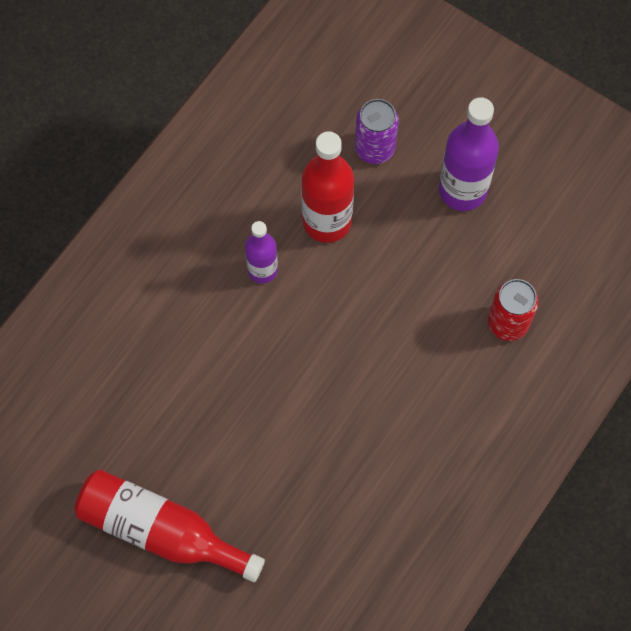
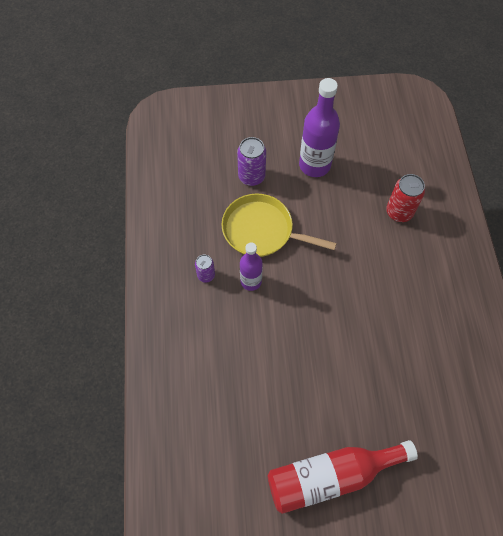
camera: 40 degrees left, 5 degrees down
(221, 225) = (206, 275): none -> purple can
(327, 221) = (261, 230): red bottle -> yellow pan

